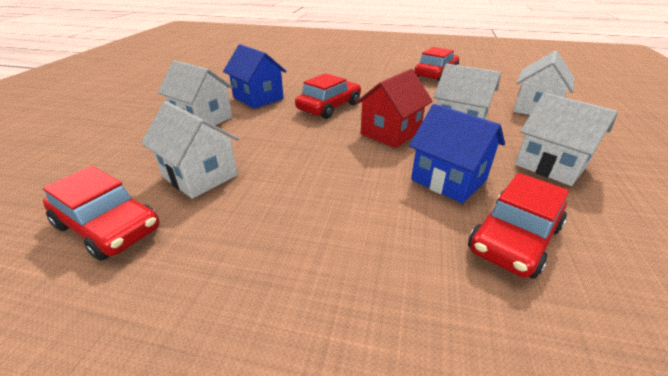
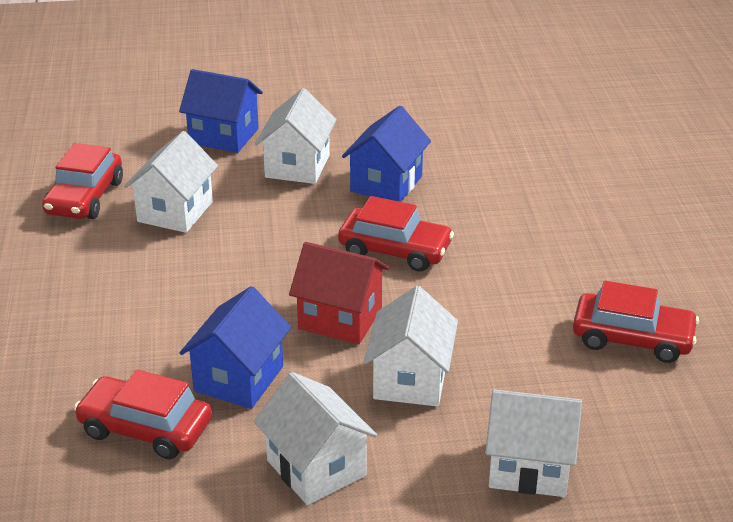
camera: 70 degrees right, 0 degrees up
(121, 138) = (223, 136): none -> blue house
(550, 165) = (316, 468): white house -> white house turned 60 degrees counterclockwise

